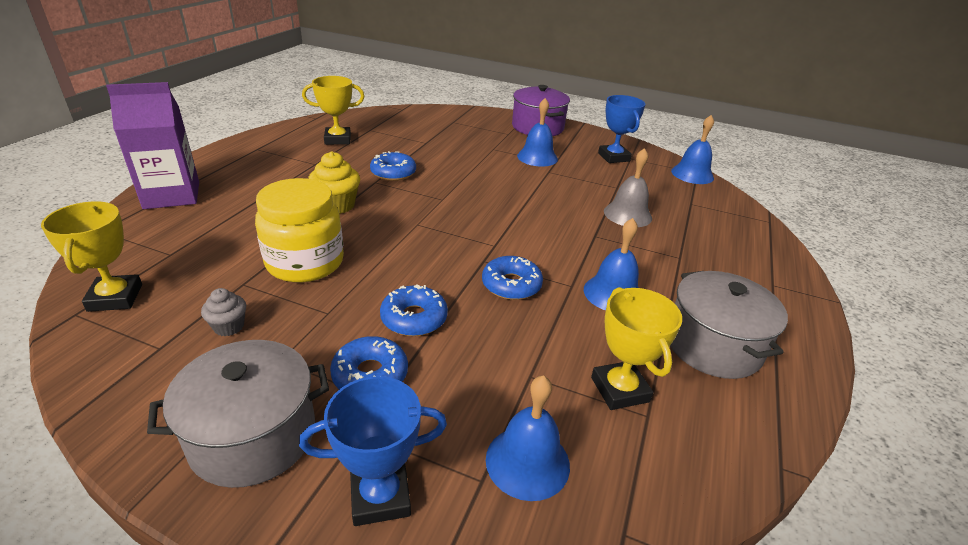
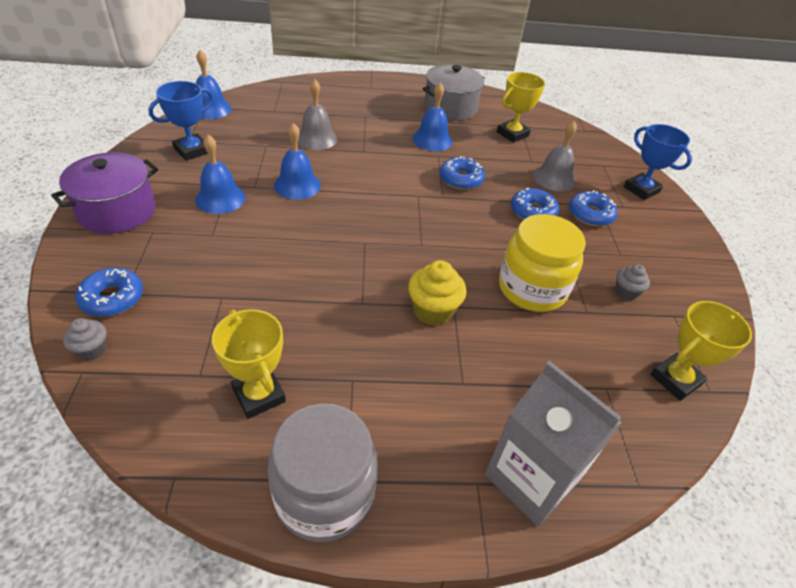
camera: 115 degrees left, 10 degrees up
(172, 195) = (531, 478): purple carton -> grey carton
(253, 435) = (665, 240): grey pot -> none
(258, 142) = (324, 494): none -> grey jar
(393, 173) = (330, 296): blue donut -> blue donut (112, 298)
(415, 112) = (92, 350): none -> grey cupcake
(473, 379) = (554, 178): none -> grey bell
(527, 461) = (581, 155): blue bell -> blue bell (297, 185)

